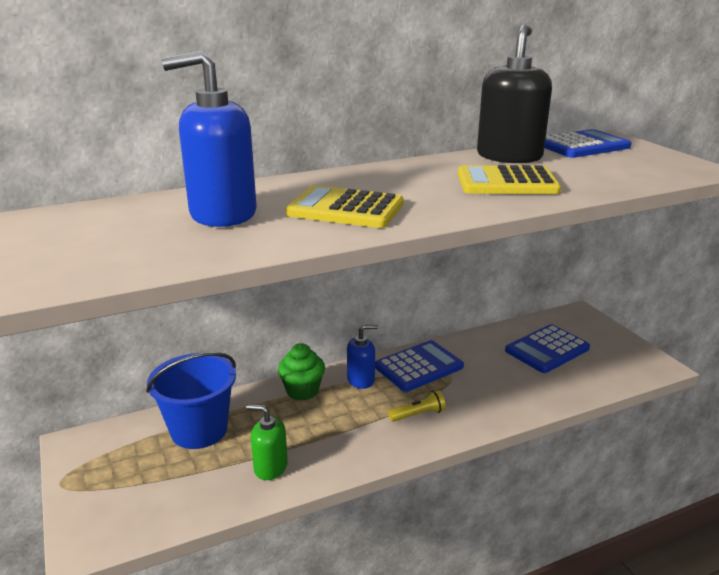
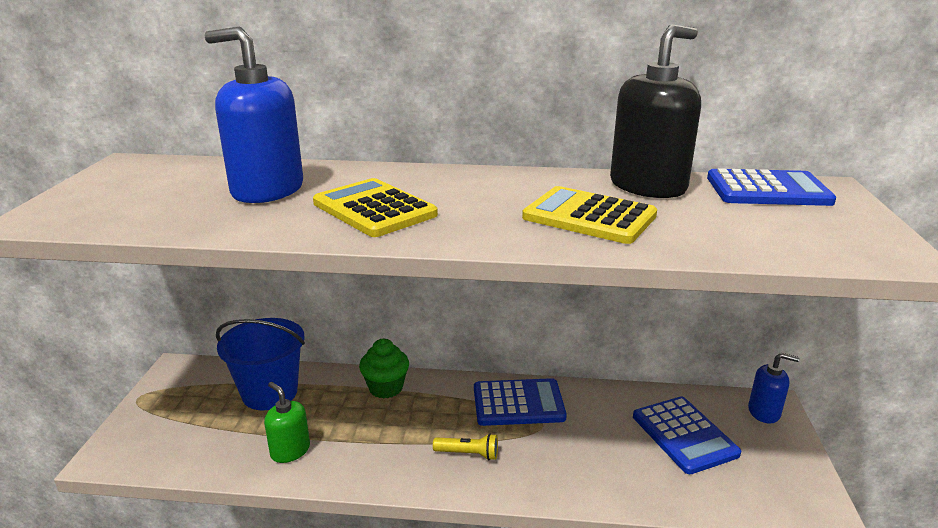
camera: 30 degrees right, 0 degrees up
(361, 380) = (448, 396): blue soap dispenser -> blue soap dispenser (764, 412)
(547, 349) = (684, 435): blue calculator -> blue calculator turned 105 degrees counterclockwise

